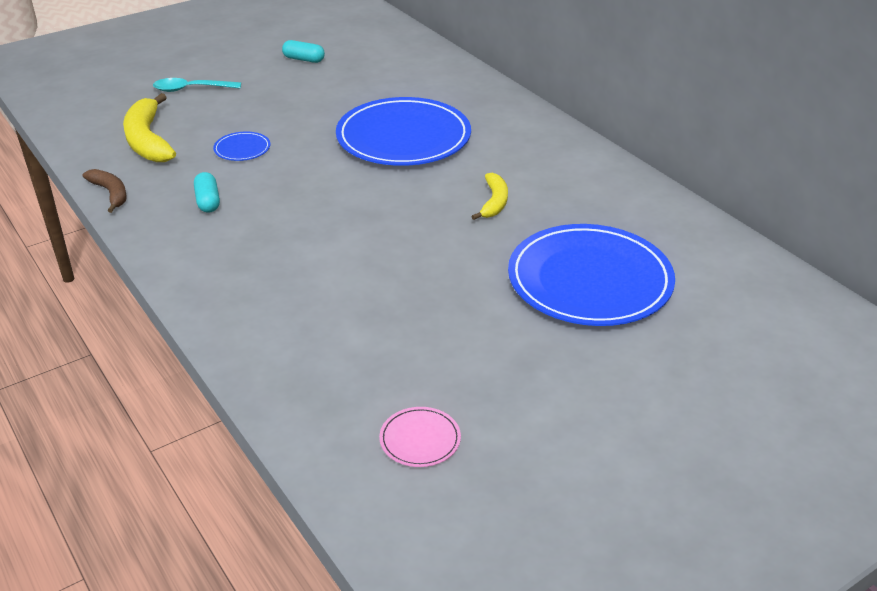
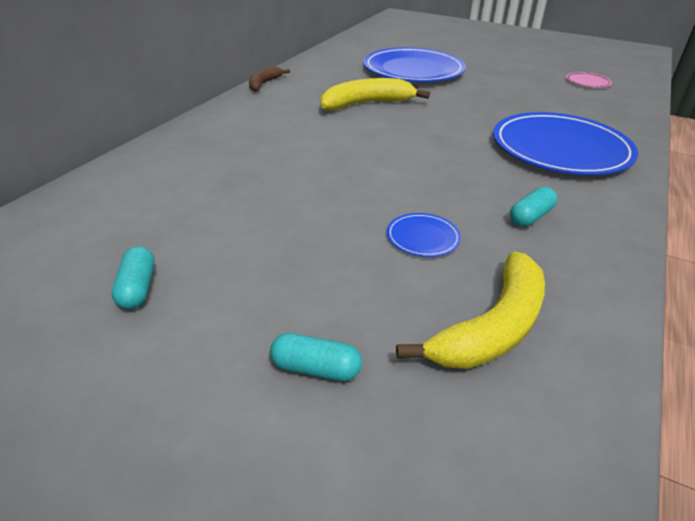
camera: 120 degrees left, 0 degrees up
(110, 193) = (615, 290): brown banana -> brown banana (264, 84)
(191, 89) = (316, 368): turquoise spoon -> turquoise capsule
(403, 137) = (305, 156): blue plate -> blue plate (560, 149)
(494, 202) = (366, 104): yellow banana -> yellow banana, size x1.72

